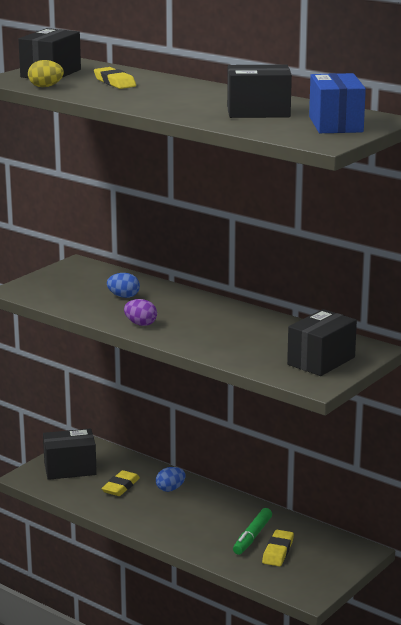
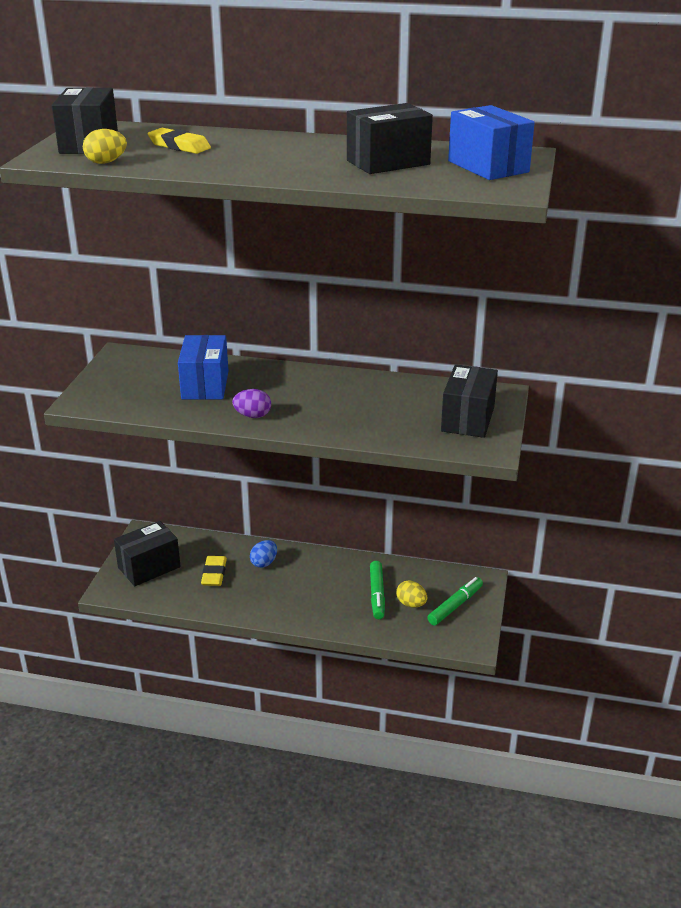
camera: 25 degrees left, 10 degrees up
(123, 296) = (205, 385): blue egg -> blue box
(278, 551) = (411, 604): yellow eraser -> yellow egg
(318, 563) = (455, 606): none -> green marker

